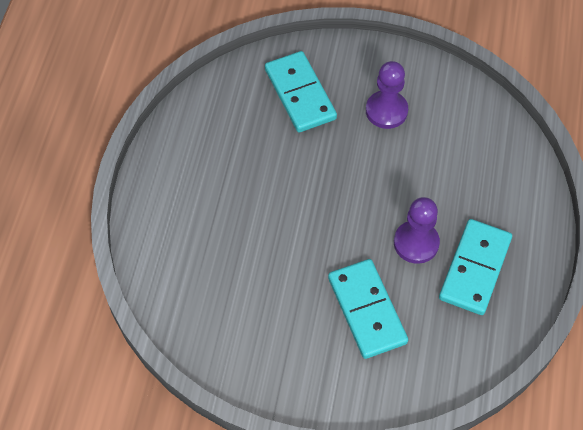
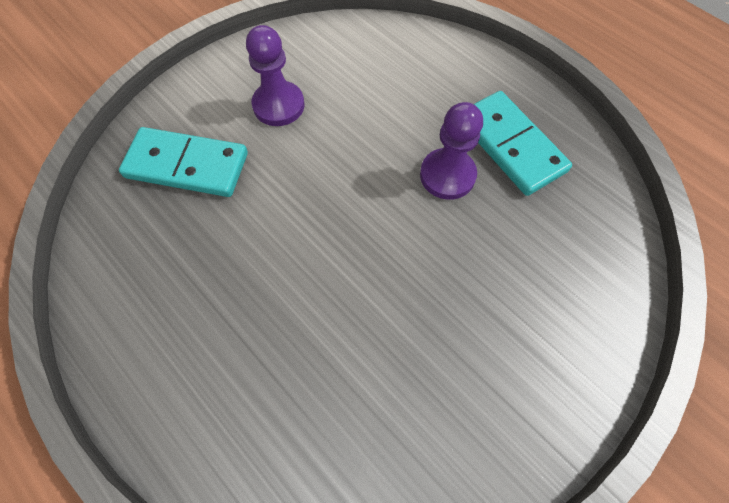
camera: 55 degrees left, 5 degrees up
(367, 310) = (496, 271): turquoise domino -> none

